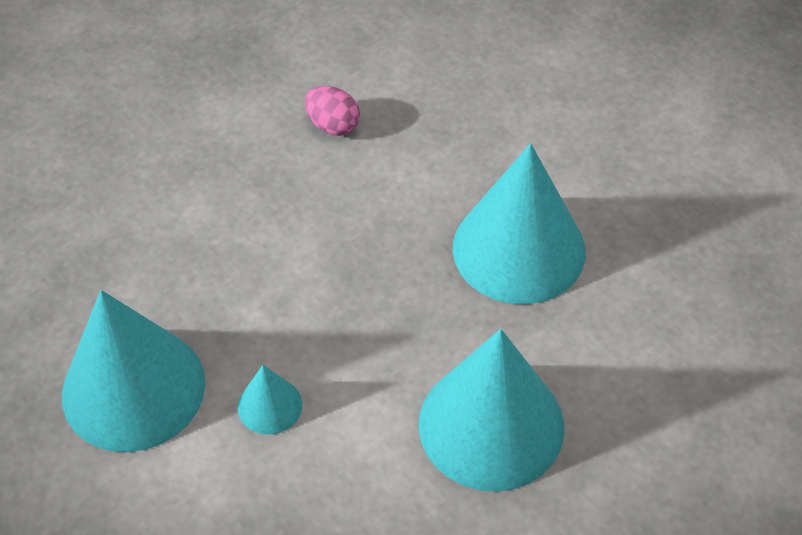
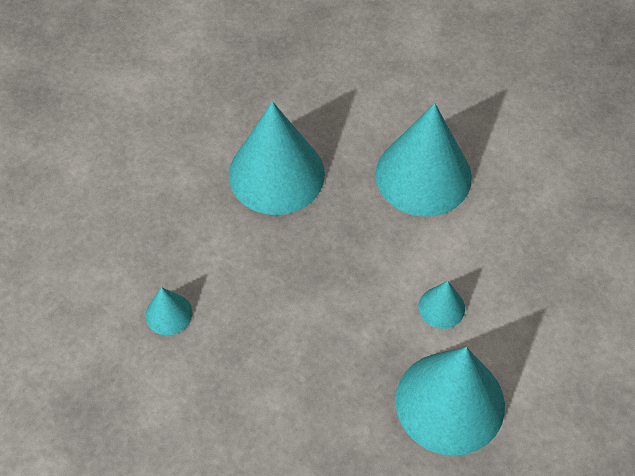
camera: 100 degrees left, 5 degrees up
(333, 125) = (168, 314): pink egg -> turquoise cone

